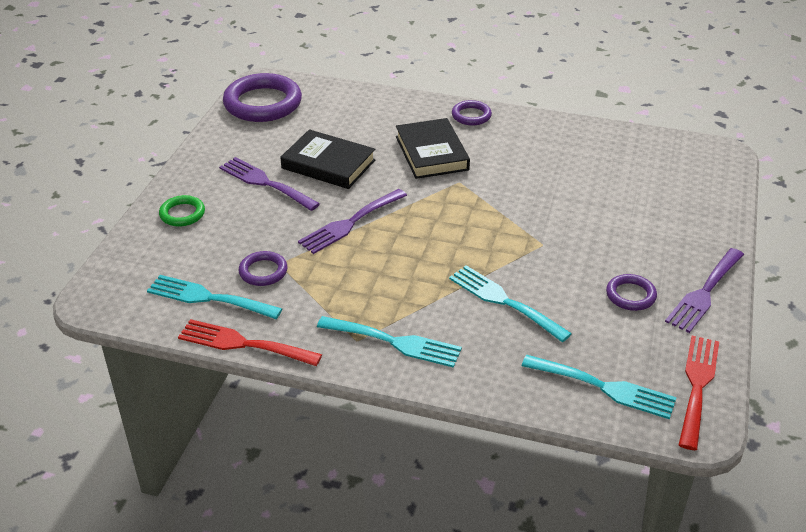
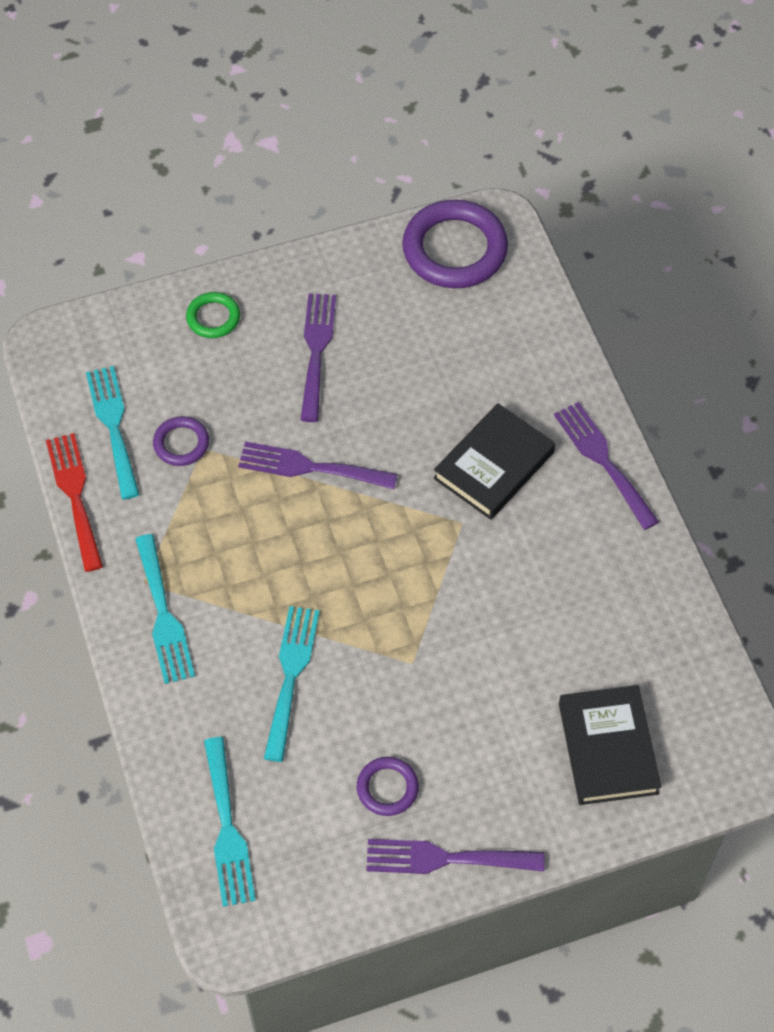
camera: 55 degrees right, 20 degrees up
(328, 164) = (393, 384): black book -> black book (607, 748)
(471, 116) = (603, 460): purple ring -> purple fork
(697, 386) = (288, 912): red fork -> none

